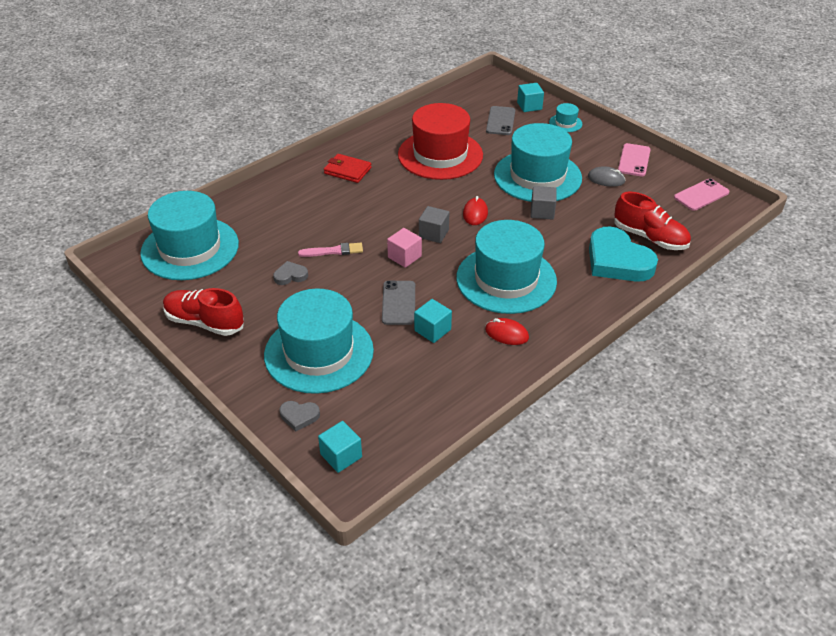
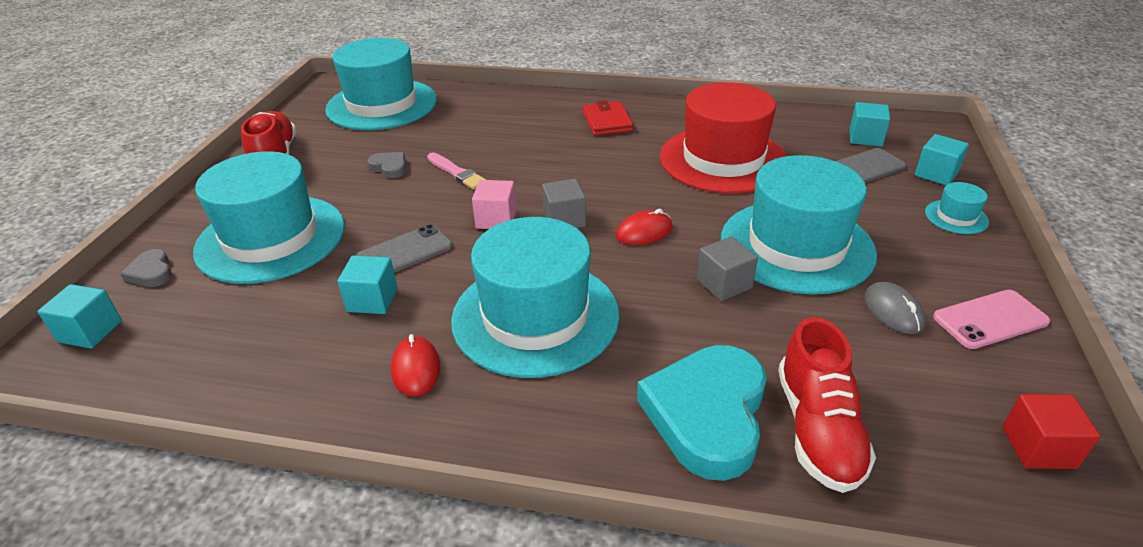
camera: 55 degrees right, 5 degrees down
(476, 103) = (865, 138): none -> turquoise cube
(701, 195) = (1038, 448): pink phone -> red cube

